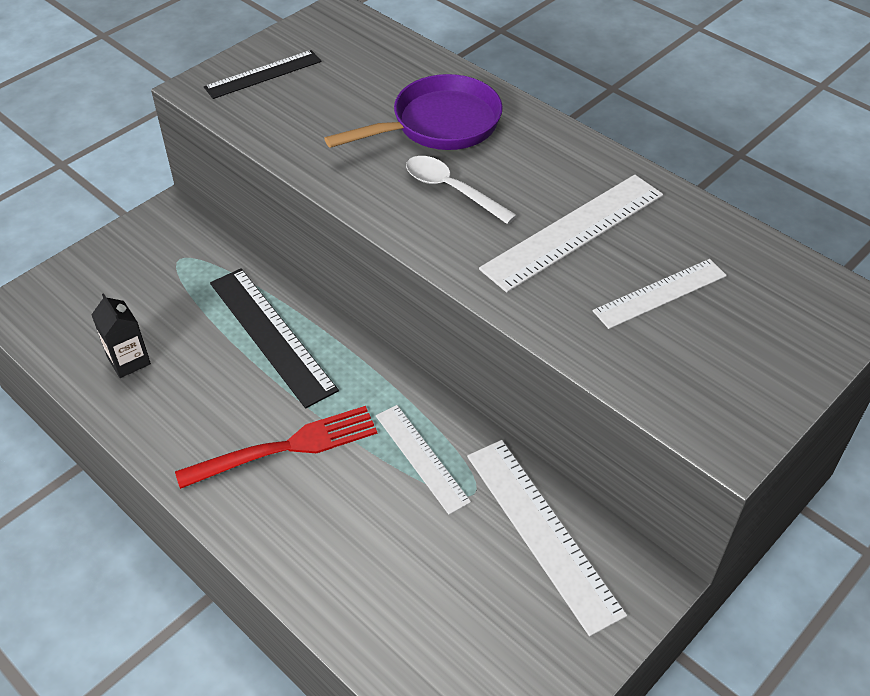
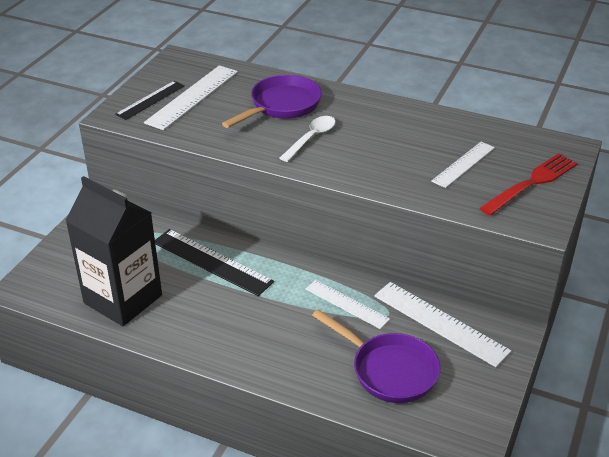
camera: 20 degrees left, 10 degrees down
(129, 360) = (123, 299): black carton -> black carton, size x2.38
(285, 447) = (258, 320): red fork -> red fork (531, 183)
(427, 588) = (389, 370): none -> purple pan
(451, 190) = (311, 138): white spoon -> white spoon turned 105 degrees clockwise
(574, 231) = (396, 144): white ruler -> white ruler (192, 97)

